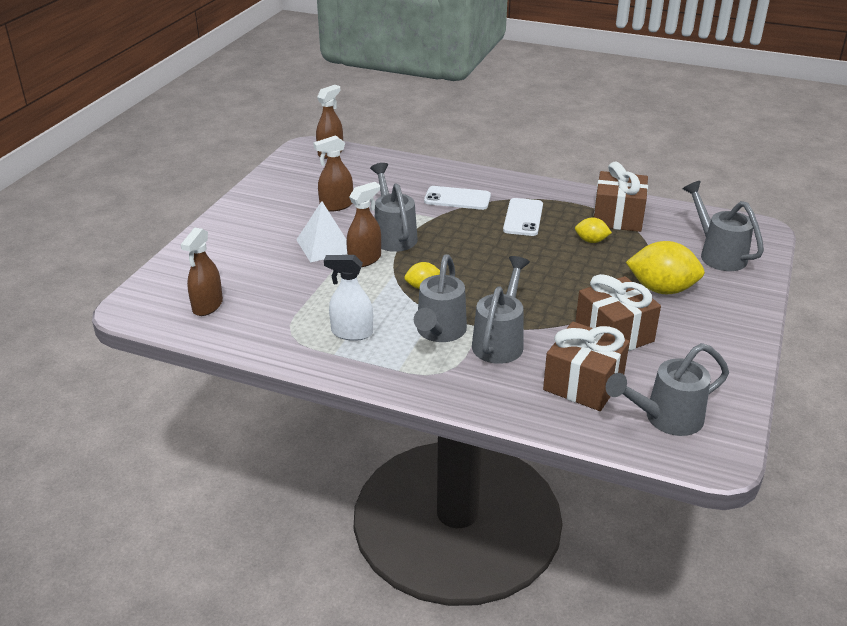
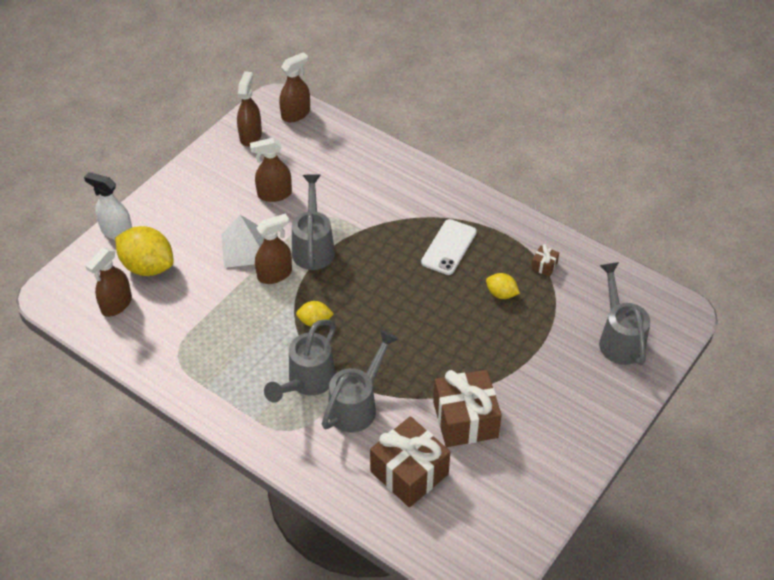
camera: 15 degrees right, 15 degrees up
(294, 171) = (250, 136): none -> brown spray bottle
(352, 333) = (230, 365): white spray bottle -> white spray bottle (116, 231)
(457, 199) = (395, 207): white phone -> none
(618, 217) = (544, 266): brown gift -> brown gift, size x0.42
(661, 289) = (538, 373): yellow lemon -> yellow lemon (148, 266)
(665, 419) = (462, 529): grey watering can -> none

